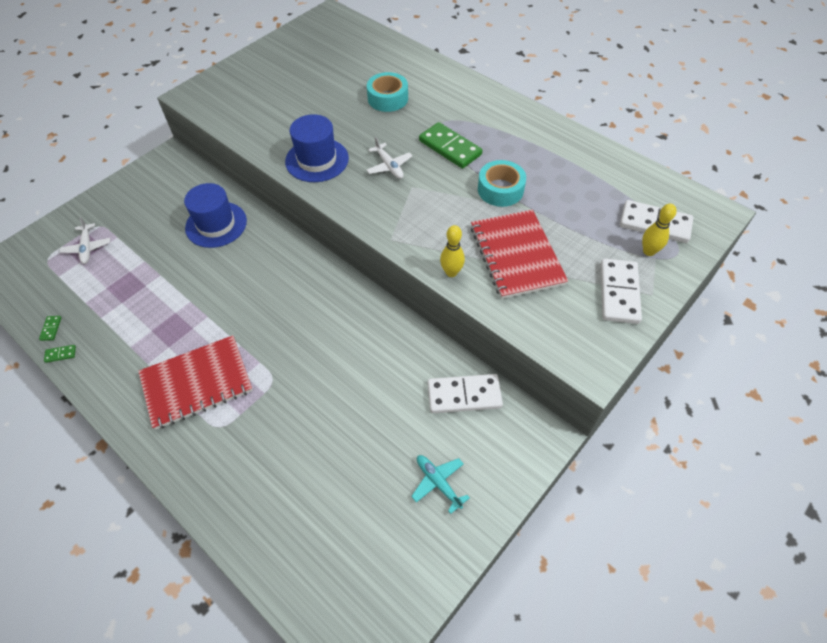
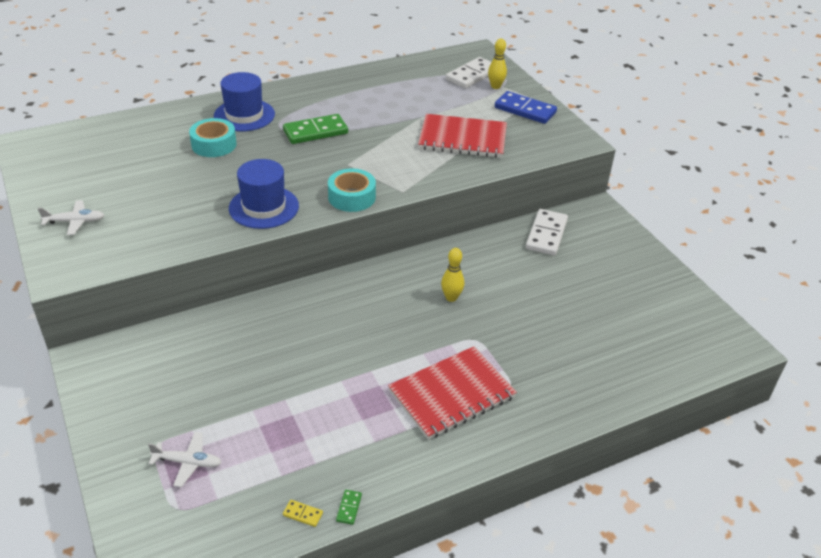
camera: 70 degrees left, 15 degrees down
(51, 329) = (303, 514): green domino -> yellow domino
(197, 383) = (451, 394): red notebook -> red notebook turned 60 degrees clockwise
(216, 224) = (241, 339): blue hat -> blue hat (244, 115)
(389, 166) = (310, 169): white plane -> white plane (75, 222)
(438, 483) = (617, 270): turquoise plane -> none
(451, 272) = (460, 172): yellow bowling pin -> yellow bowling pin (451, 298)
(500, 189) = (387, 124): turquoise tape -> turquoise tape (352, 197)
(619, 293) = (525, 110): white domino -> blue domino

